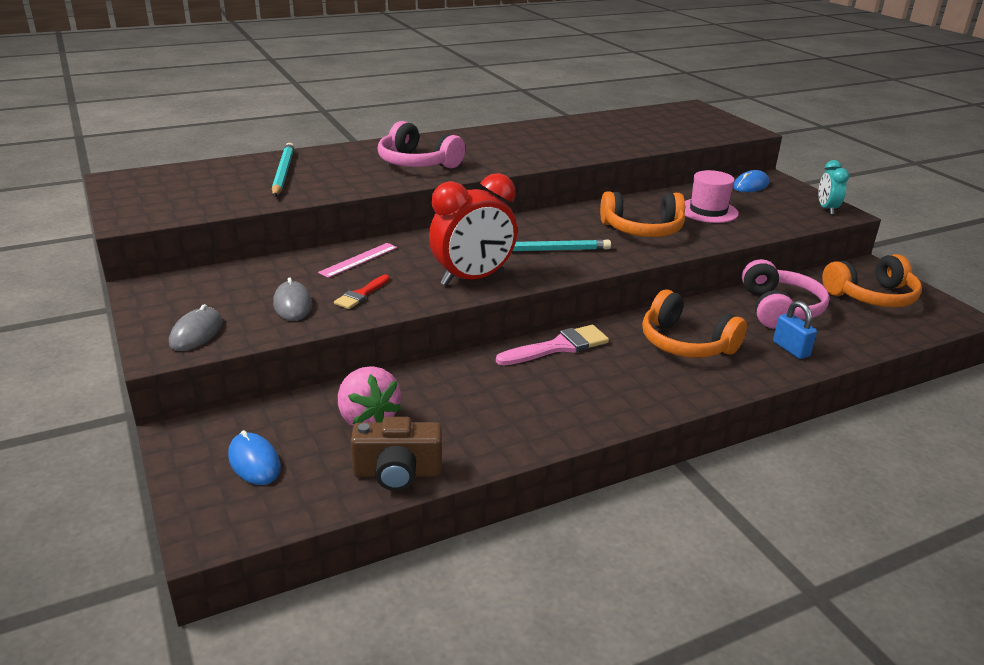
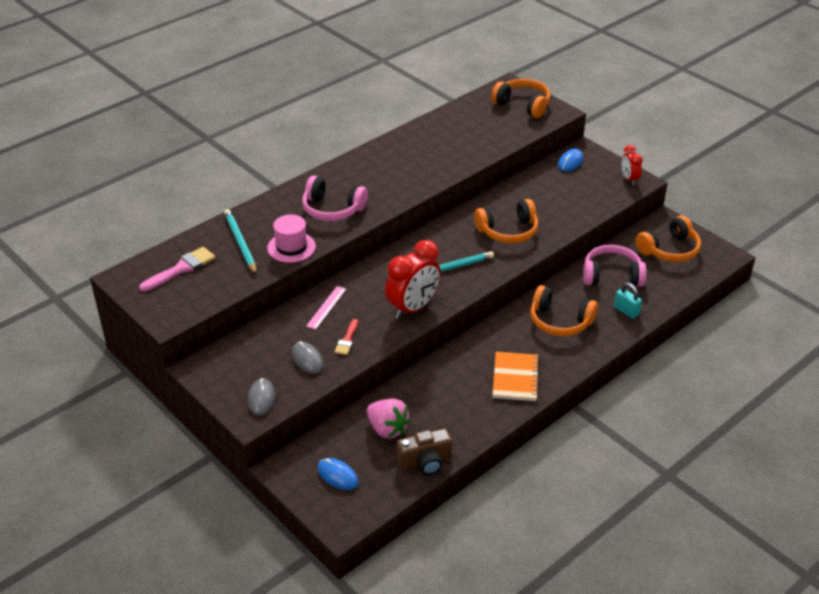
camera: 15 degrees left, 10 degrees up
(558, 347) = (480, 343): pink brush -> pink brush (181, 269)
(592, 395) = (515, 378): none -> orange notebook
(703, 120) = (523, 105): none -> orange headphones
(708, 211) = (547, 200): pink hat -> pink hat (291, 247)
(779, 309) = (612, 275): pink headphones -> pink headphones turned 75 degrees counterclockwise
(791, 349) = (626, 311): blue padlock -> turquoise padlock
(826, 209) = (629, 179): turquoise clock -> red clock

